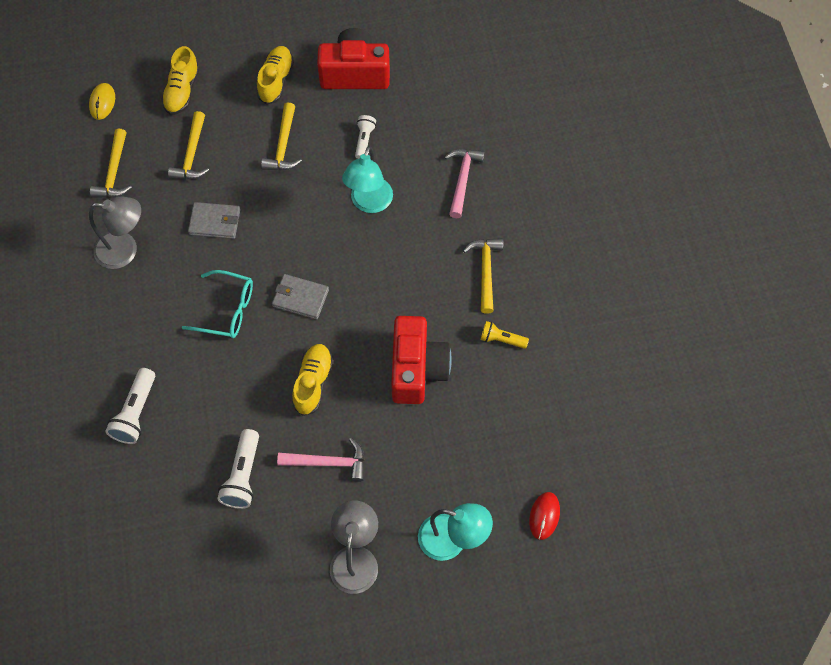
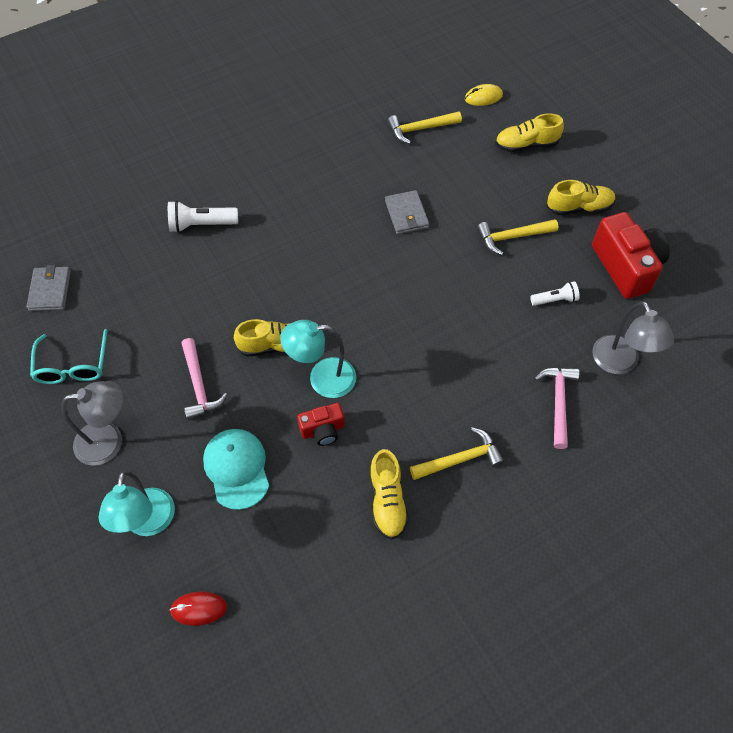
camera: 70 degrees right, 5 degrees down
(125, 250) = (349, 163): grey lamp -> grey lamp (619, 363)
(192, 155) = (465, 174): yellow hammer -> none
(227, 310) = (323, 254): turquoise glasses -> turquoise glasses (73, 366)
(243, 475) = (166, 322): white flashlight -> none
(300, 298) = (359, 305): grey wallet -> grey wallet (50, 290)
(369, 203) = (487, 327): turquoise lamp -> turquoise lamp (322, 378)
(417, 369) = (323, 430): red camera -> red camera, size x0.53
(427, 451) = (237, 469): none -> turquoise cap
(462, 179) = (558, 402): pink hammer -> pink hammer turned 75 degrees counterclockwise
(502, 339) = (387, 501): yellow flashlight -> yellow shoe

